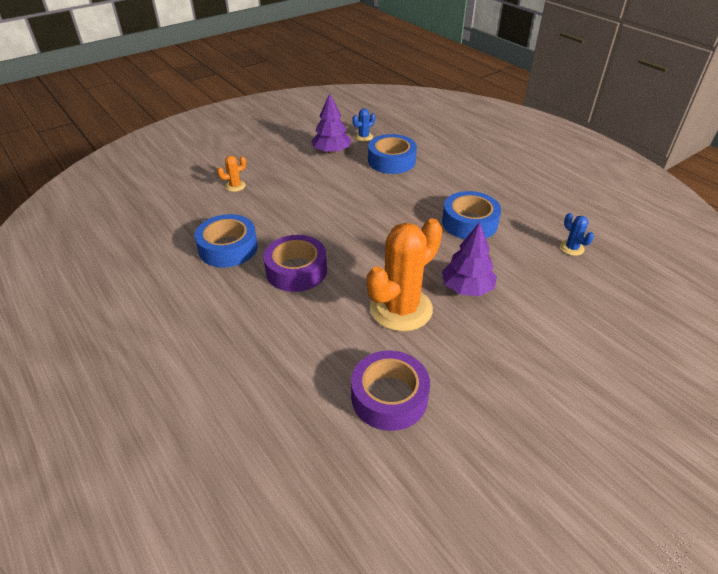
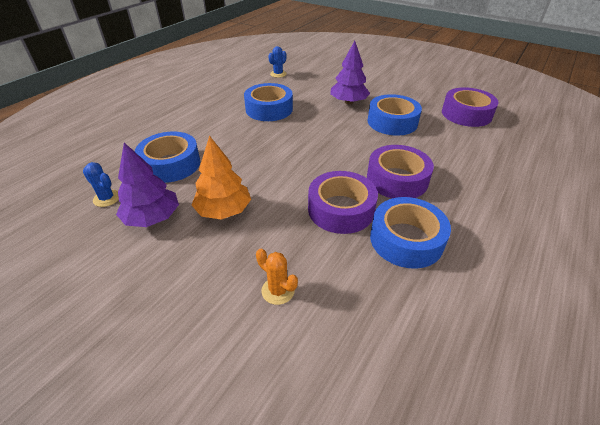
camera: 110 degrees left, 0 degrees up
(282, 227) = (341, 209): none -> purple tape
(319, 177) = (223, 211): none -> orange tree
(401, 309) = (392, 122): orange cactus -> blue tape

